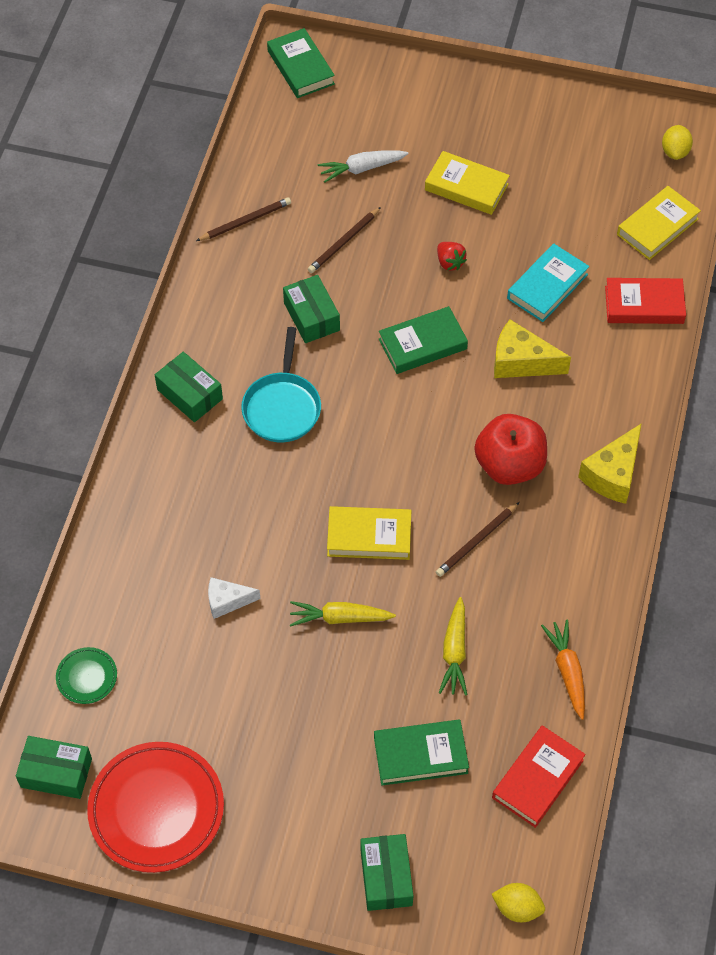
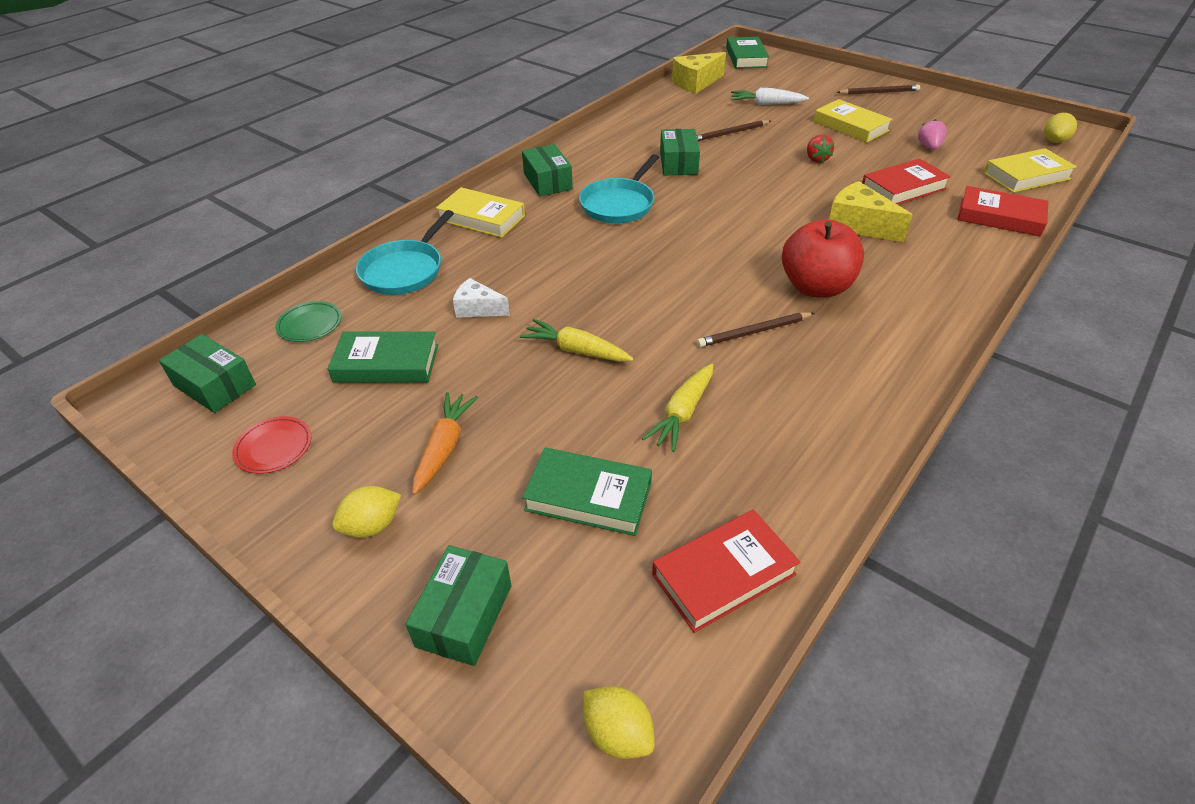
camera: 25 degrees right, 15 degrees down
(127, 578) = (405, 270): none -> turquoise pan
(156, 809) = (274, 447): red plate -> red plate, size x0.47
(245, 221) = (658, 111): brown pencil -> brown pencil (879, 92)
(281, 841) = (372, 526): none -> yellow lemon
(369, 536) = (644, 300): yellow book -> yellow book (481, 218)
(422, 344) = (767, 196): green book -> green book (386, 363)
(547, 286) = (903, 188): turquoise book -> red book
(555, 203) = (929, 147): none -> pink strawberry
(567, 671) = (811, 472): orange carrot -> orange carrot (444, 447)
(612, 474) = (929, 320): yellow cheese -> yellow cheese (696, 83)

